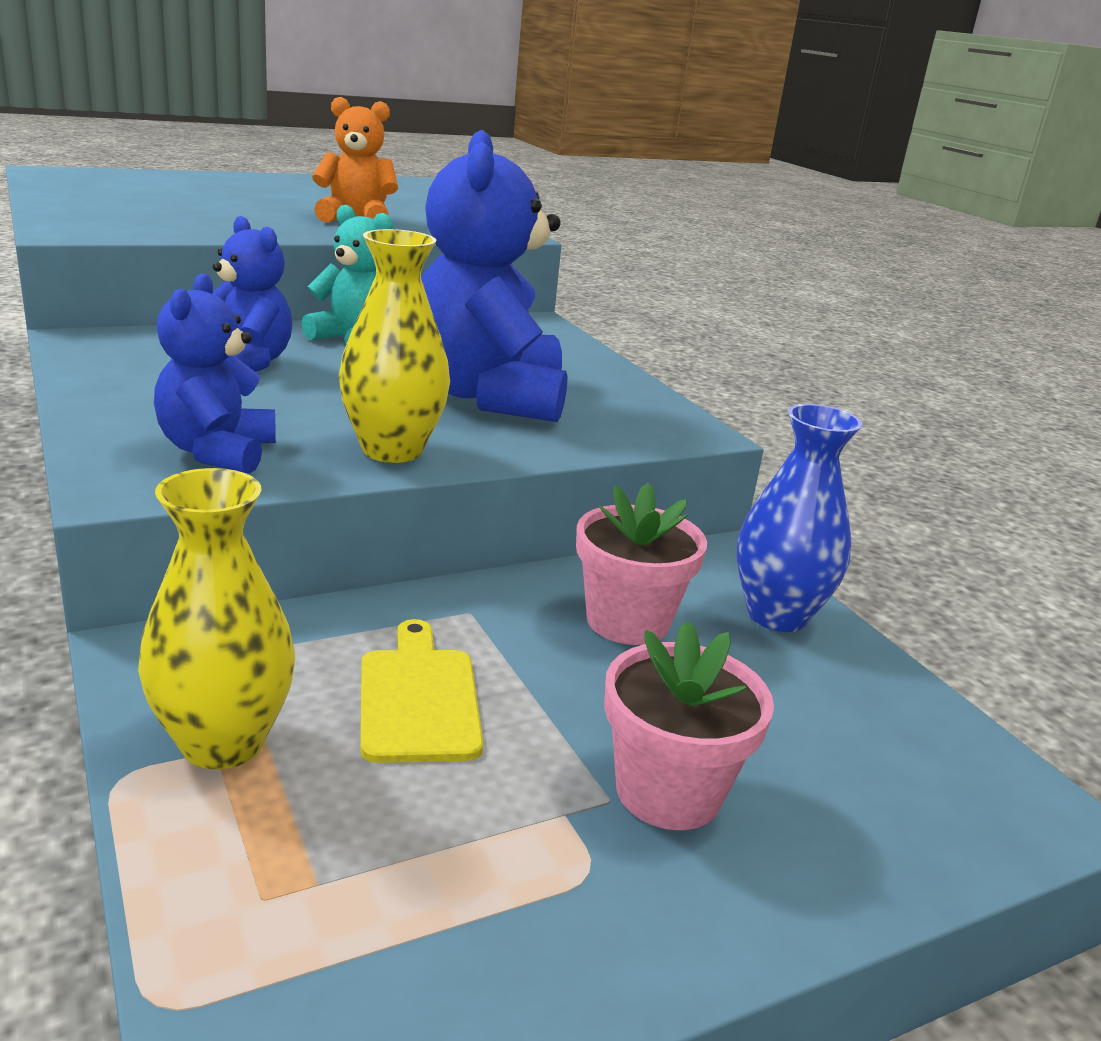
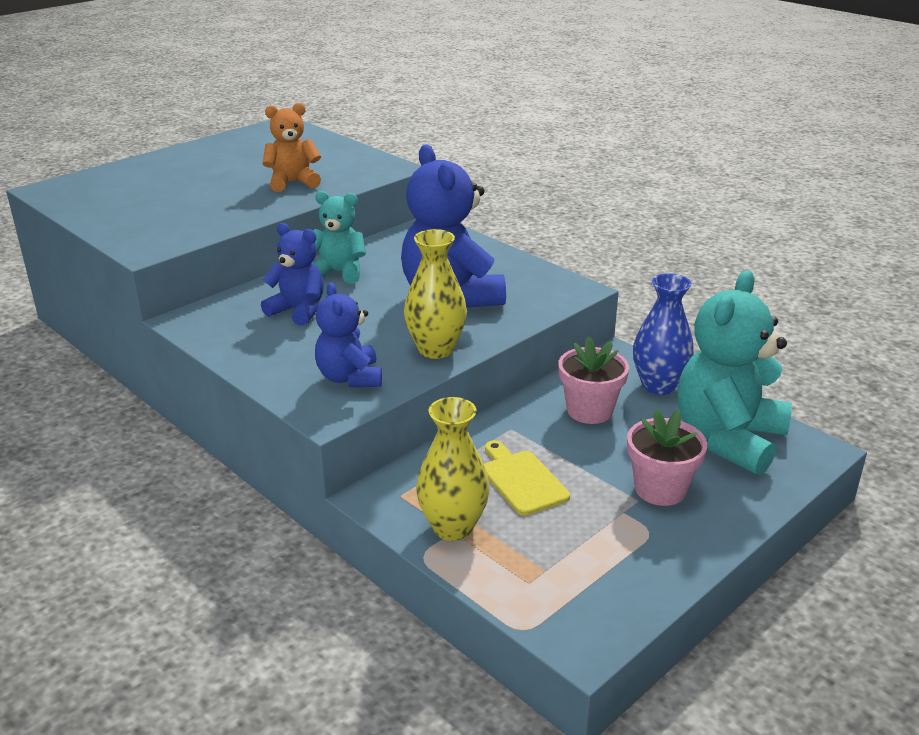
camera: 15 degrees left, 5 degrees up
(860, 737) = (728, 439): none -> turquoise teddy bear

